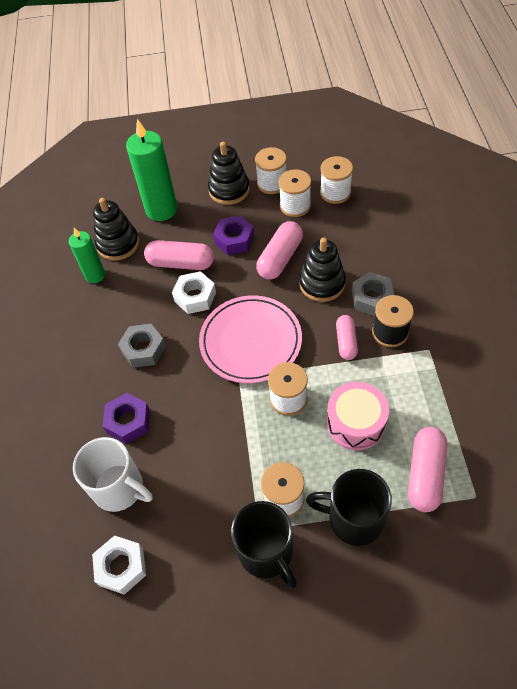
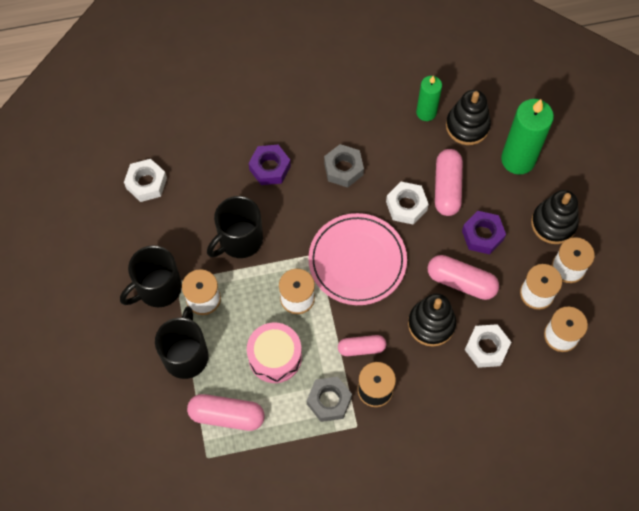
camera: 80 degrees right, 10 degrees up
(120, 488) = (209, 171): white mug -> none
(214, 456) = (239, 240): none -> black mug
(346, 244) = (486, 348): none -> white nut
(372, 298) = (415, 373): grey nut -> grey nut (329, 401)

